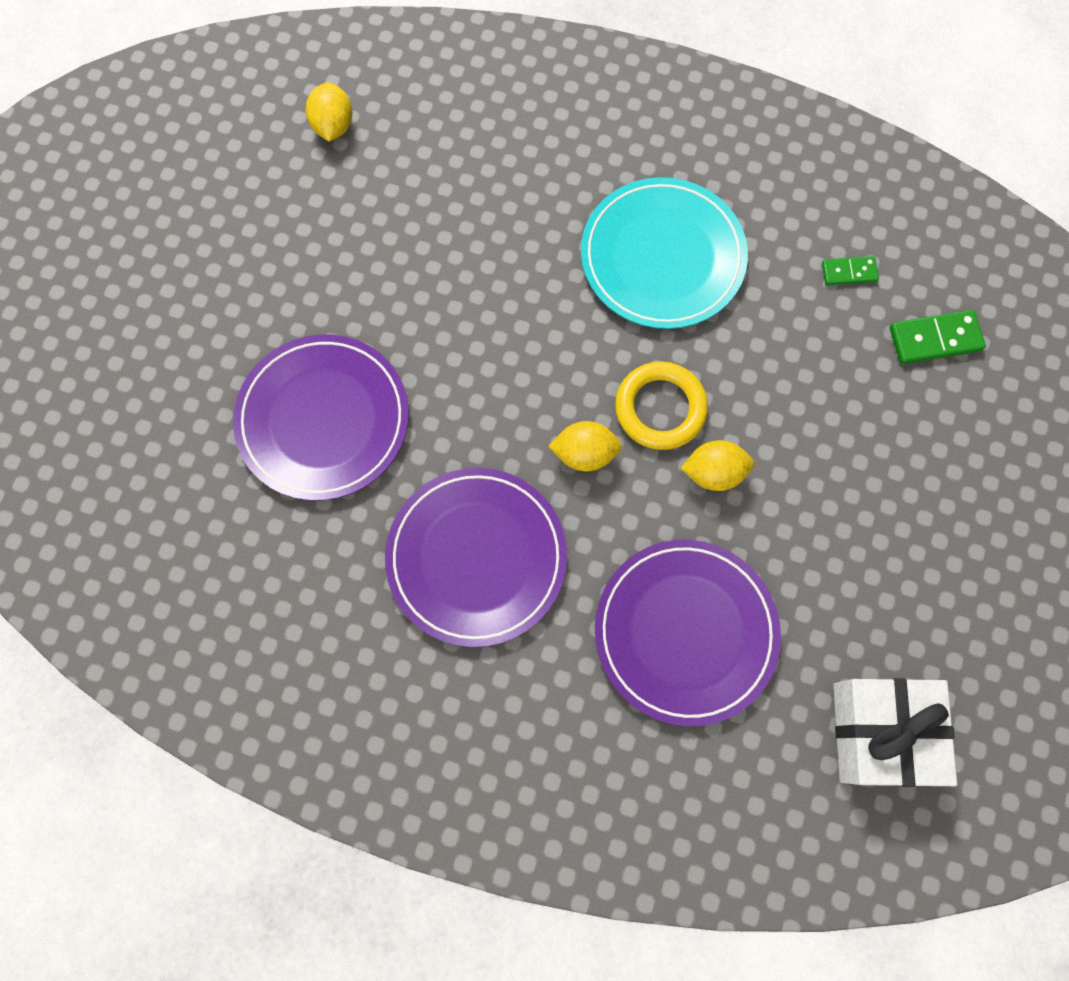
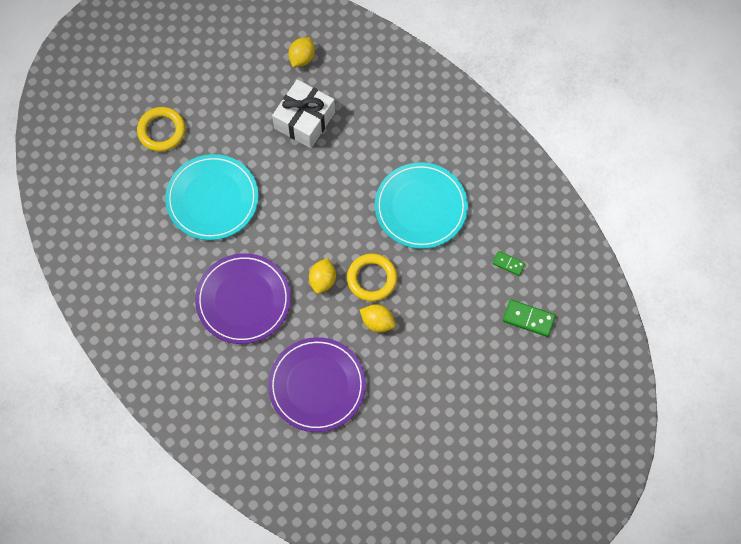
camera: 30 degrees right, 5 degrees down
(171, 354) = (161, 131): none -> yellow ring
(323, 419) = (212, 199): purple plate -> turquoise plate
(584, 453) = (322, 280): yellow lemon -> yellow lemon turned 75 degrees clockwise
(881, 732) = (377, 479): white gift -> white gift (304, 120)

